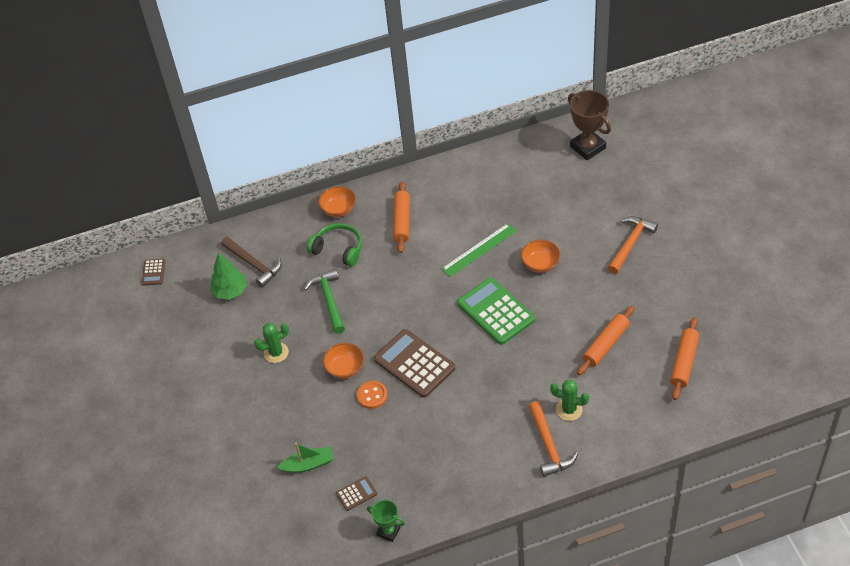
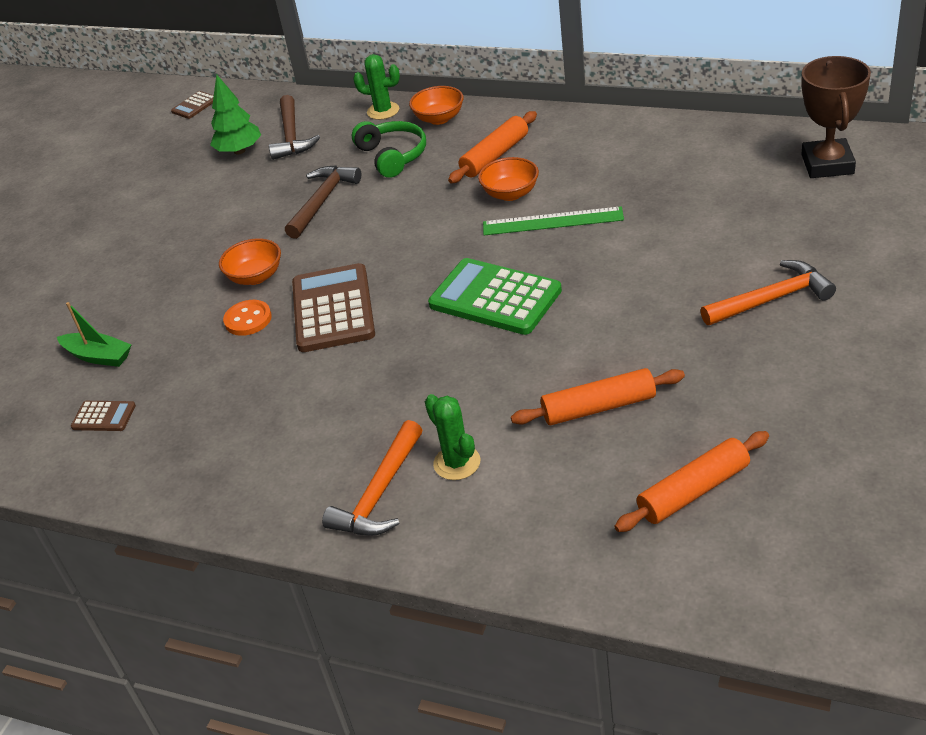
camera: 40 degrees right, 10 degrees down
(276, 353) = (209, 228): green cactus -> green cactus (383, 111)
(329, 300) = (322, 201): green hammer -> brown hammer
(388, 531) = (82, 480): green trophy -> none
(495, 311) = (495, 298): green calculator -> green calculator turned 60 degrees counterclockwise
(540, 264) = (614, 270): orange bowl -> orange bowl (510, 193)

